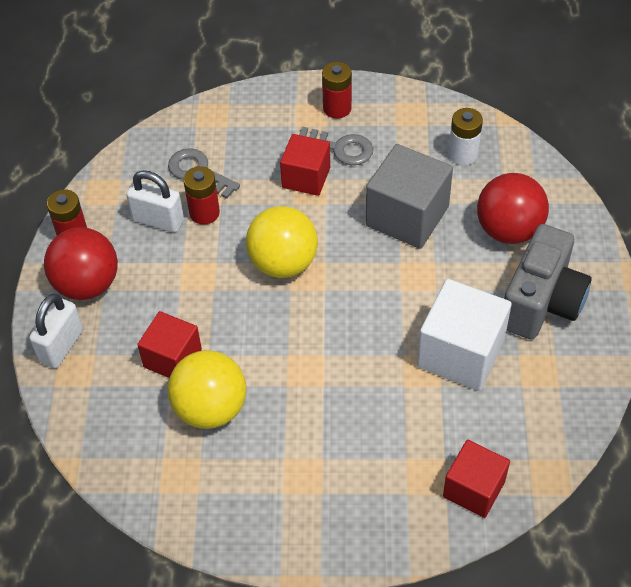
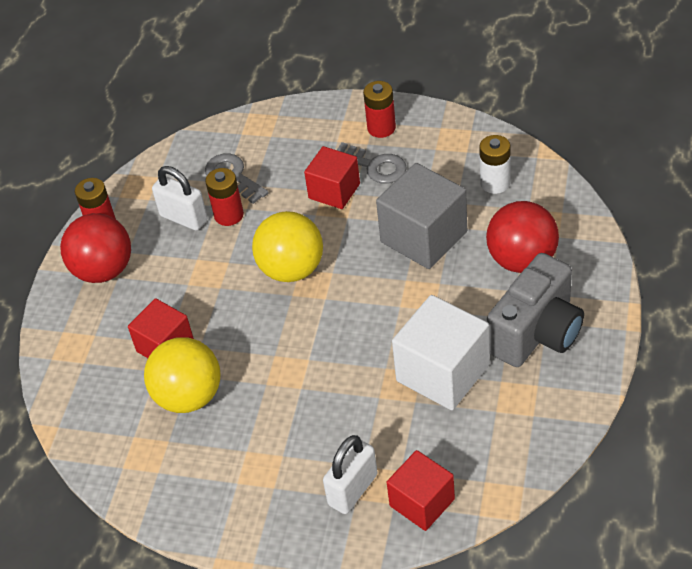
camera: 15 degrees right, 5 degrees down
(61, 346) = (66, 324): white padlock -> white padlock (352, 490)

